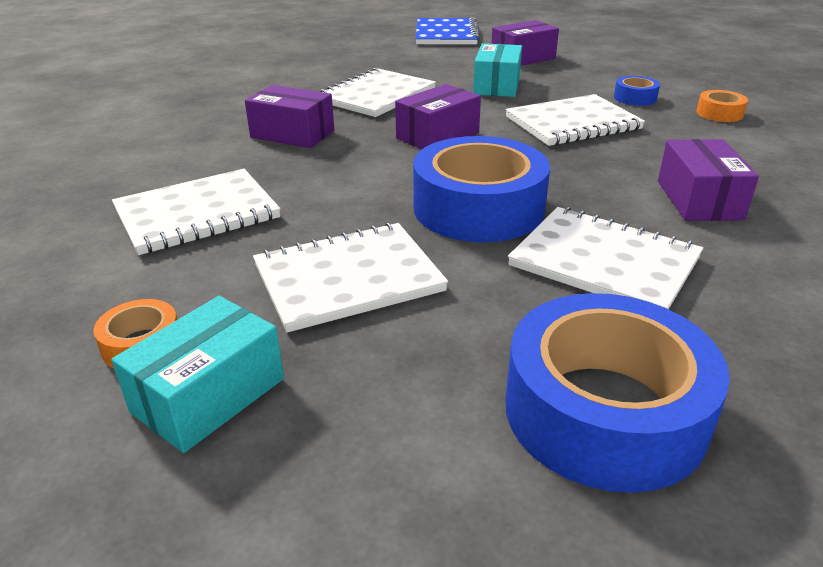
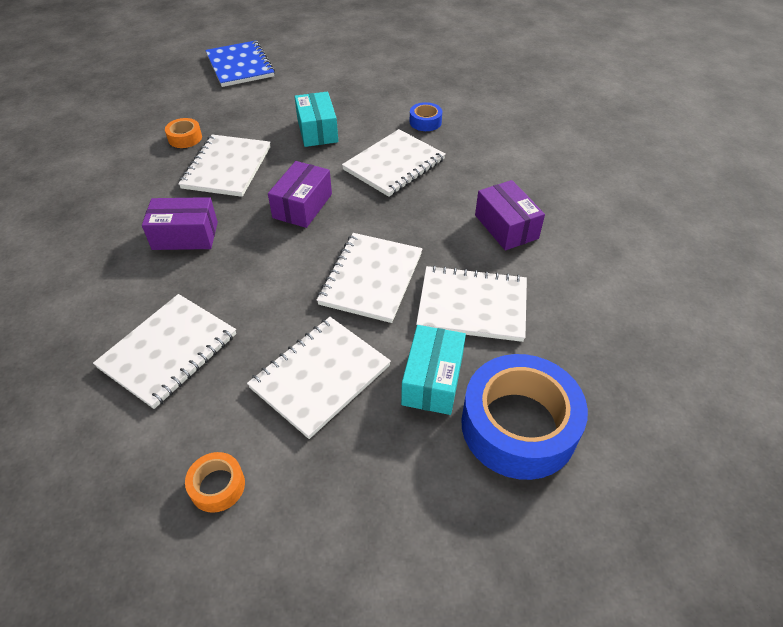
camera: 25 degrees left, 15 degrees up
(209, 395) = (291, 507): turquoise box -> turquoise box (432, 380)
(478, 208) = (371, 279): blue tape -> white notebook
(523, 58) = (320, 88): purple box -> none
(719, 113) = (488, 127): orange tape -> orange tape (185, 138)

